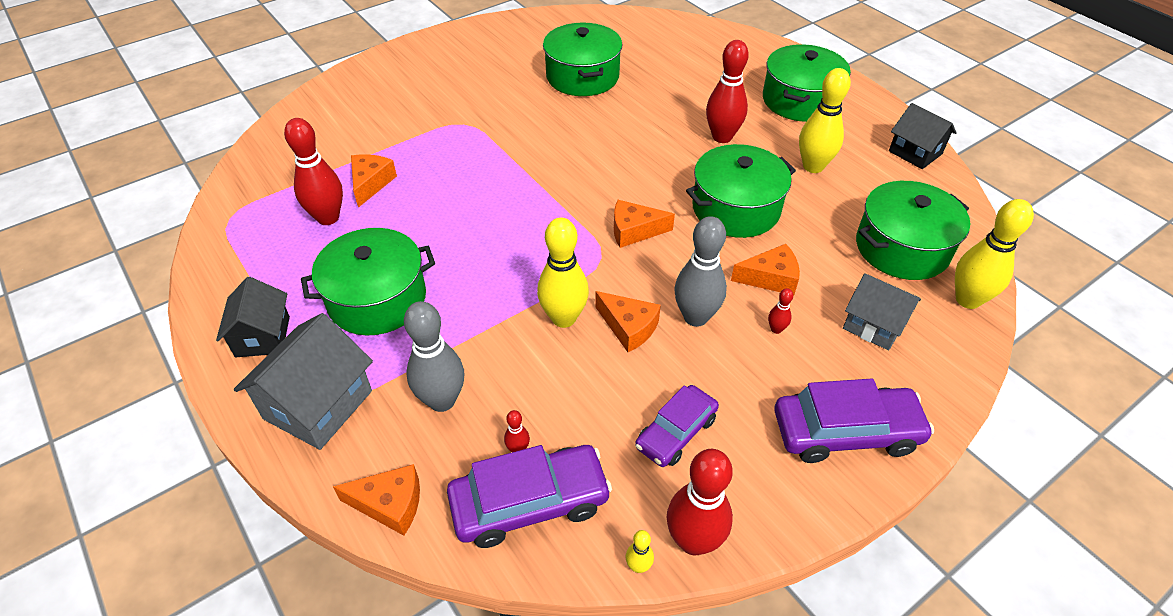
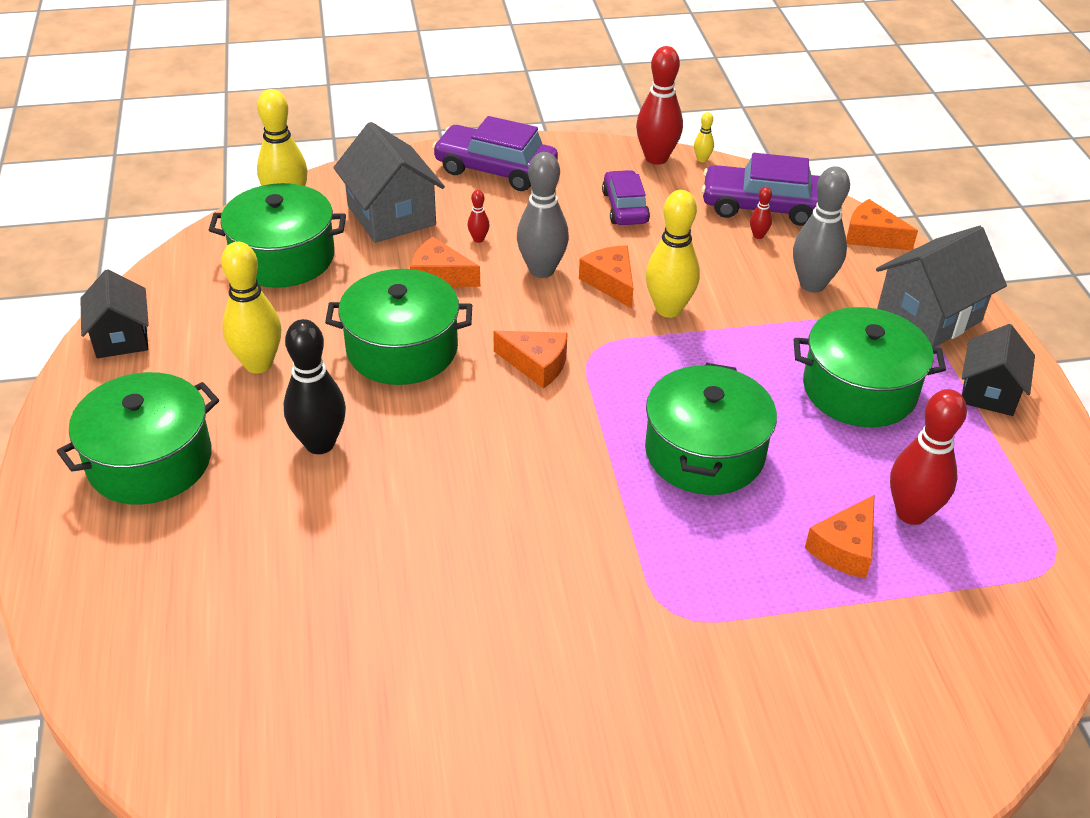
camera: 155 degrees left, 5 degrees down
(582, 76) = (420, 643): green pot -> green pot (704, 452)
(676, 432) = (625, 207): purple car -> purple car turned 75 degrees counterclockwise
(722, 137) = (320, 444): red bowling pin -> black bowling pin
(874, 325) = (391, 215): grey house -> grey house, size x1.51

